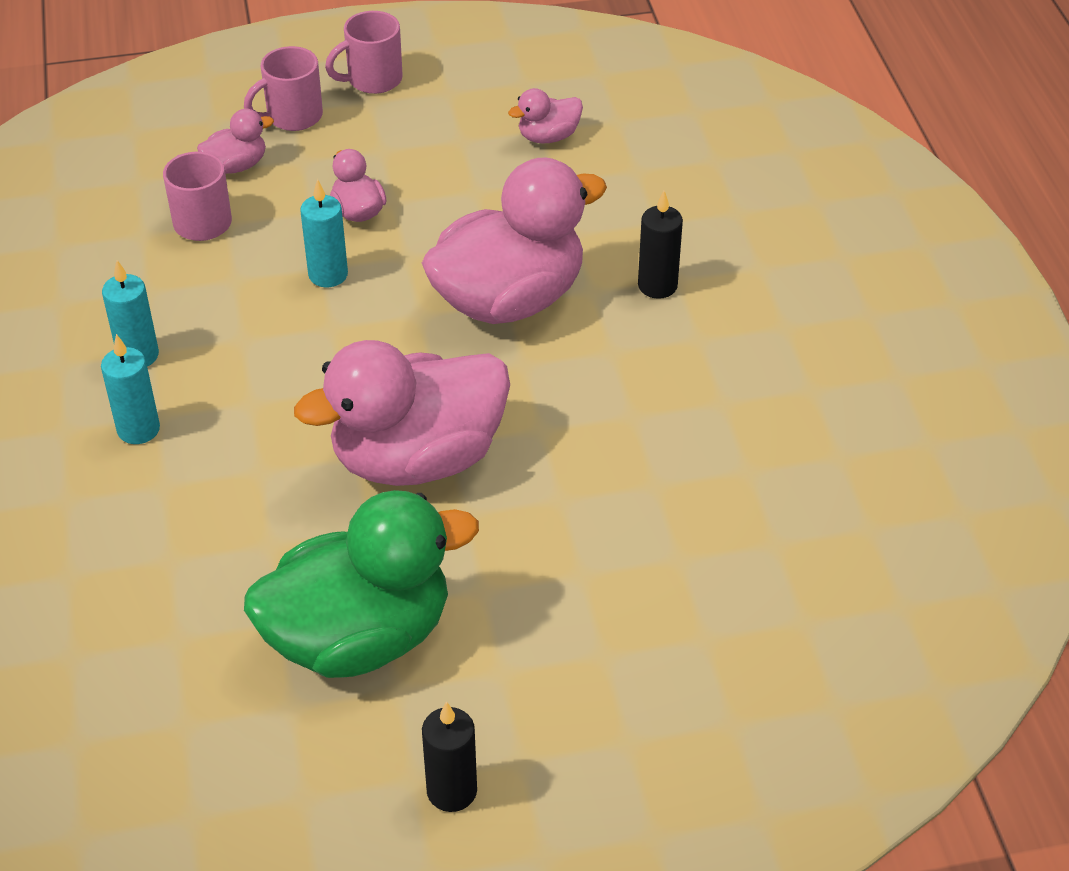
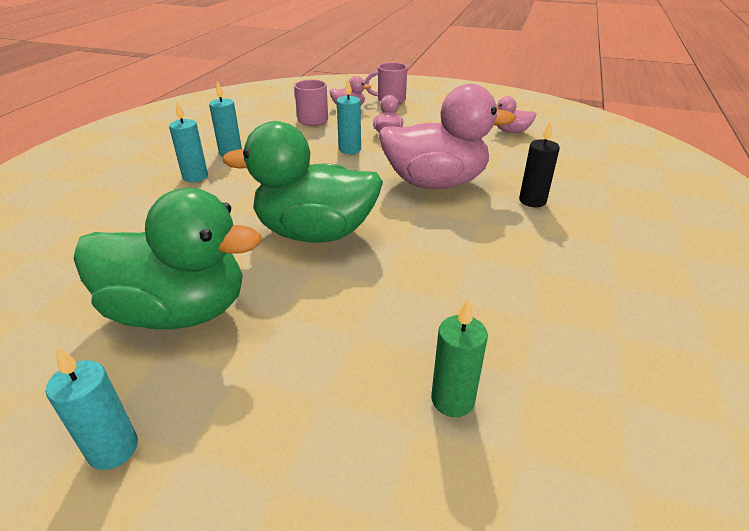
camera: 30 degrees right, 10 degrees down
(373, 80) = (438, 97): pink mug -> none
(417, 458) = (315, 233): pink duck -> green duck
(452, 791) = (113, 449): black candle -> turquoise candle
(723, 599) = (452, 400): none -> green candle

